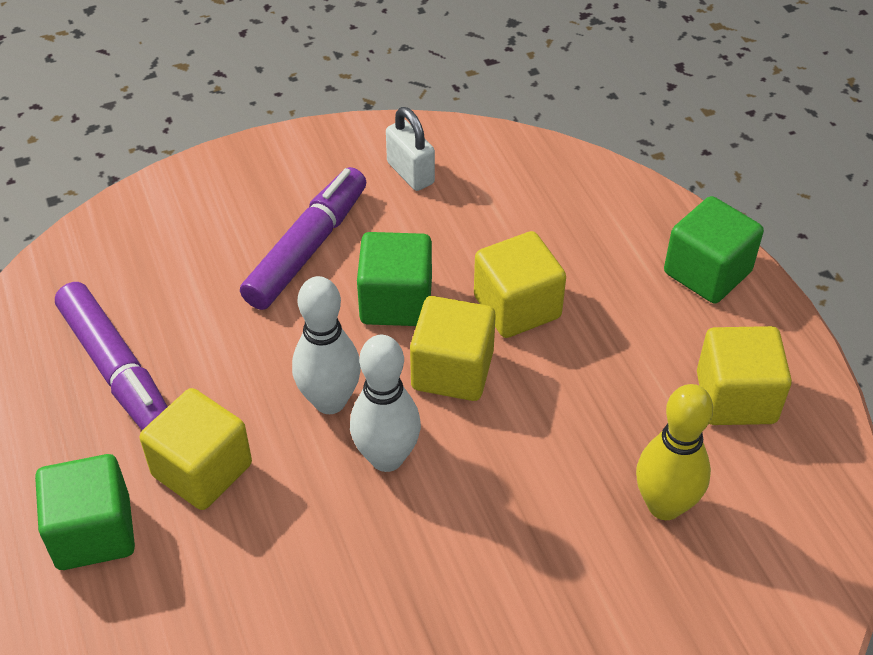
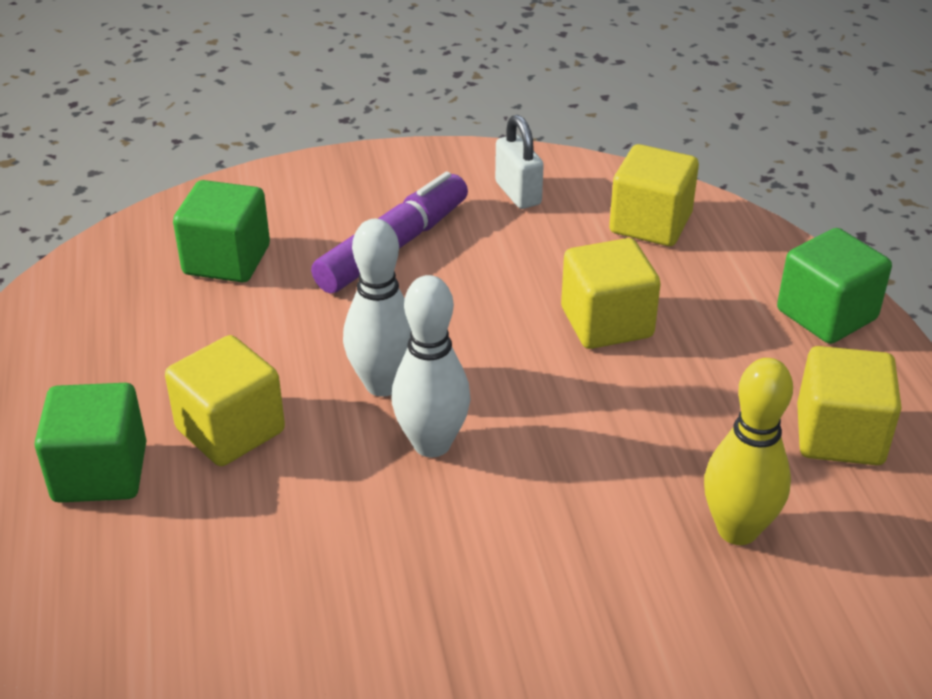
camera: 10 degrees right, 10 degrees down
(116, 370) = (167, 330): purple marker -> none
(396, 302) = (476, 303): green cube -> green cube (227, 260)
(452, 370) = (522, 372): yellow cube -> yellow cube (650, 223)

